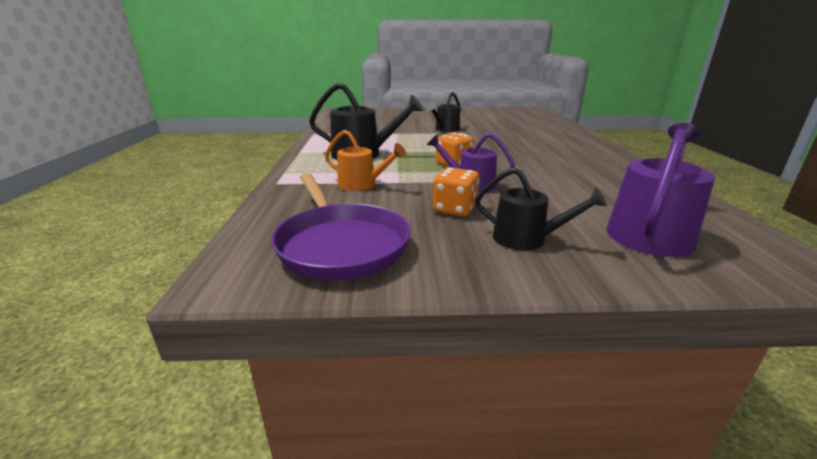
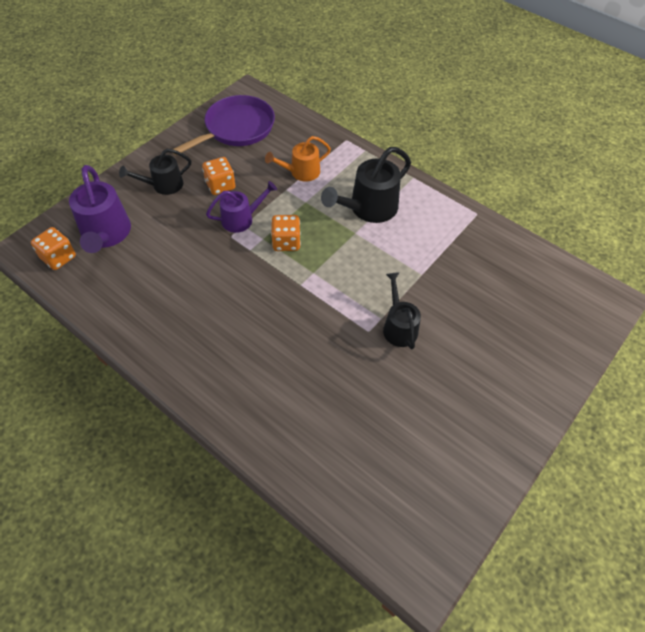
camera: 130 degrees right, 30 degrees up
(340, 245) = (236, 128): purple pan -> purple pan turned 120 degrees clockwise
(738, 239) = (58, 257): none -> orange dice

